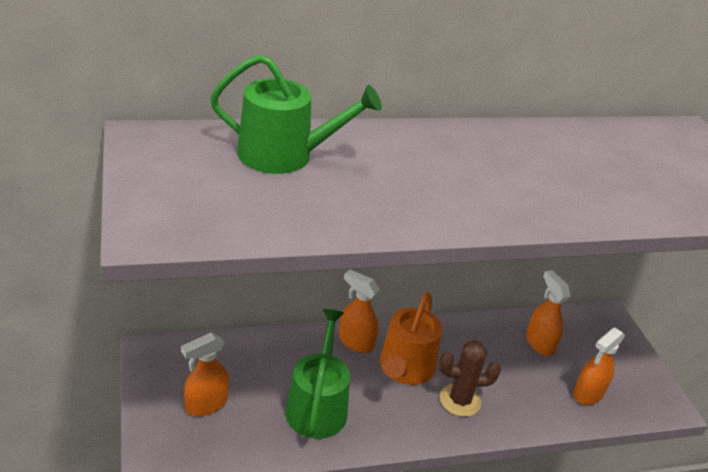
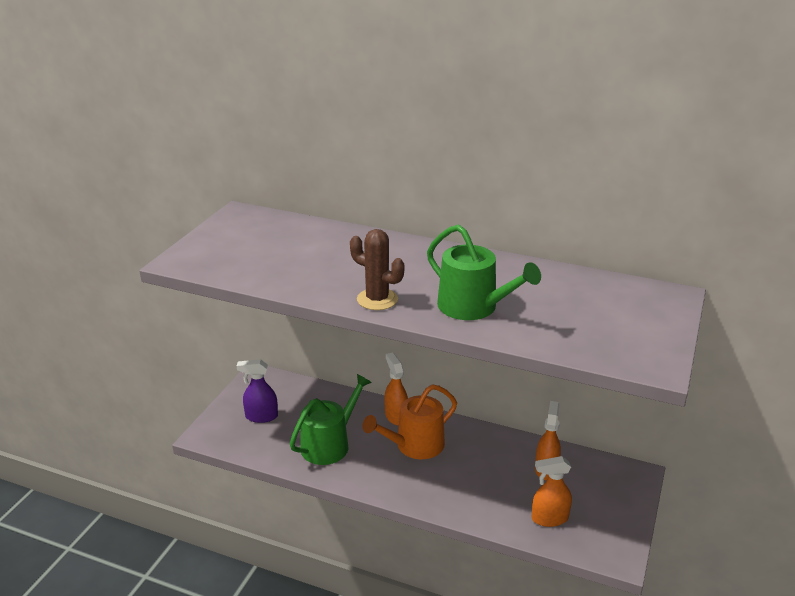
camera: 40 degrees right, 5 degrees down
(206, 404) = (261, 416): orange spray bottle -> purple spray bottle
(284, 155) = (309, 240): green watering can -> green watering can (473, 307)
(460, 400) = (435, 480): brown cactus -> brown cactus (377, 299)

